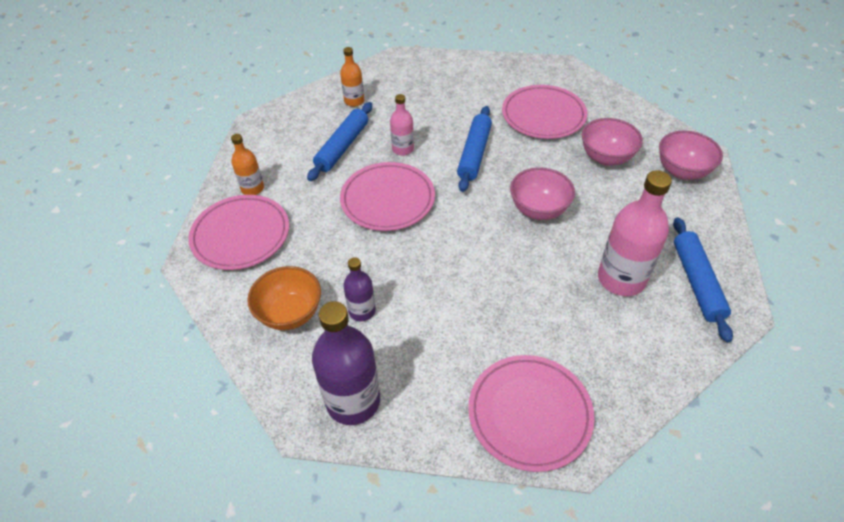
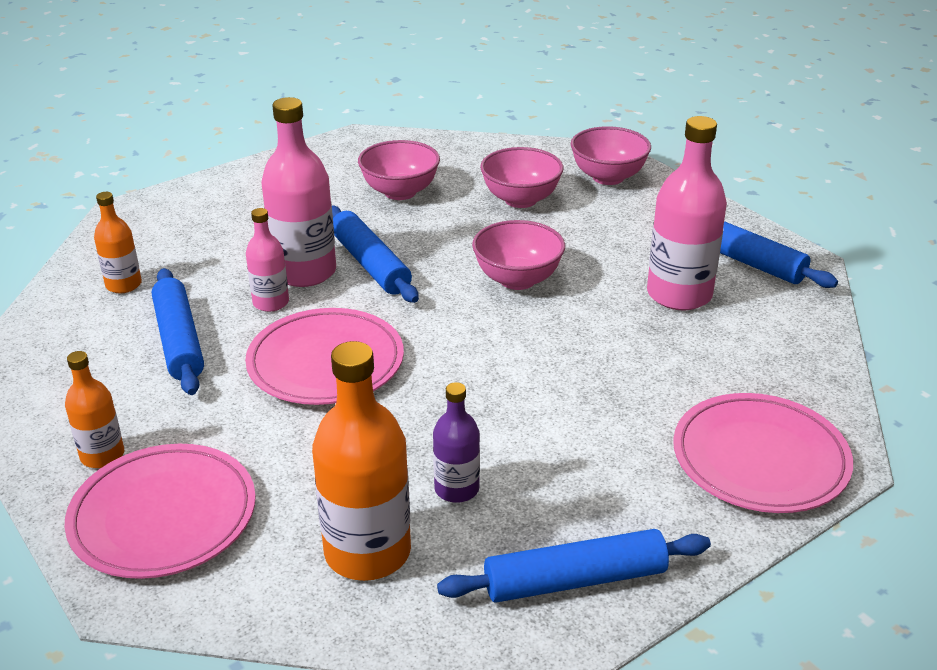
camera: 45 degrees left, 15 degrees down
(290, 313) = (367, 552): orange bowl -> orange bottle
(353, 401) = (575, 580): purple bottle -> blue rolling pin
(438, 140) = (304, 272): none -> pink bottle
(543, 115) = (400, 192): pink plate -> pink bowl

